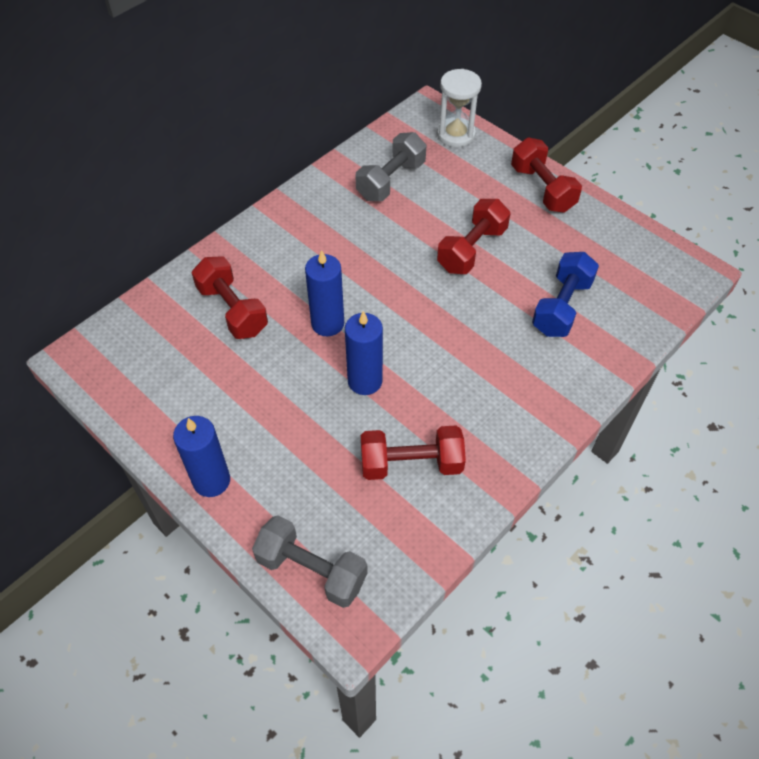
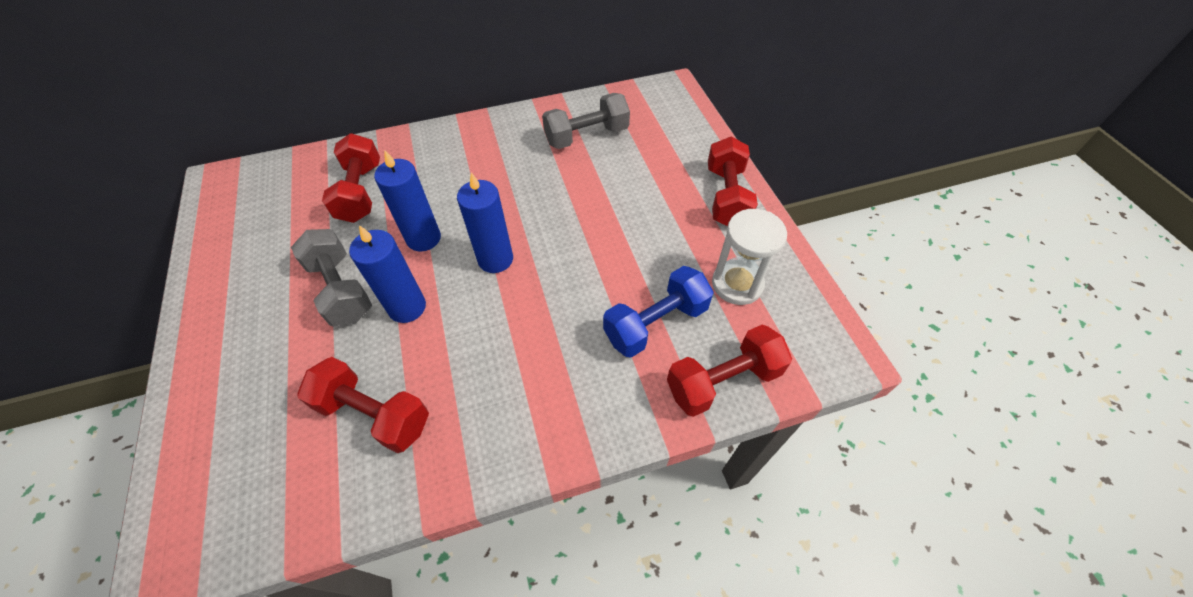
camera: 30 degrees right, 0 degrees up
(211, 480) = (204, 335): blue candle -> blue candle (495, 259)
(311, 570) = (193, 474): grey dumbbell -> grey dumbbell (341, 289)
(456, 134) = (679, 117): white hourglass -> white hourglass (737, 284)
(472, 249) = (610, 226): red dumbbell -> red dumbbell (723, 381)

